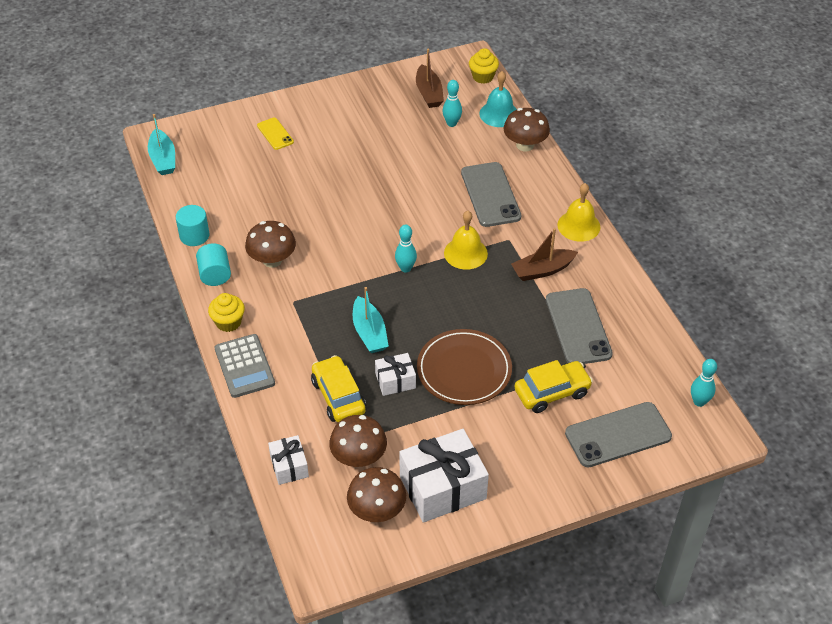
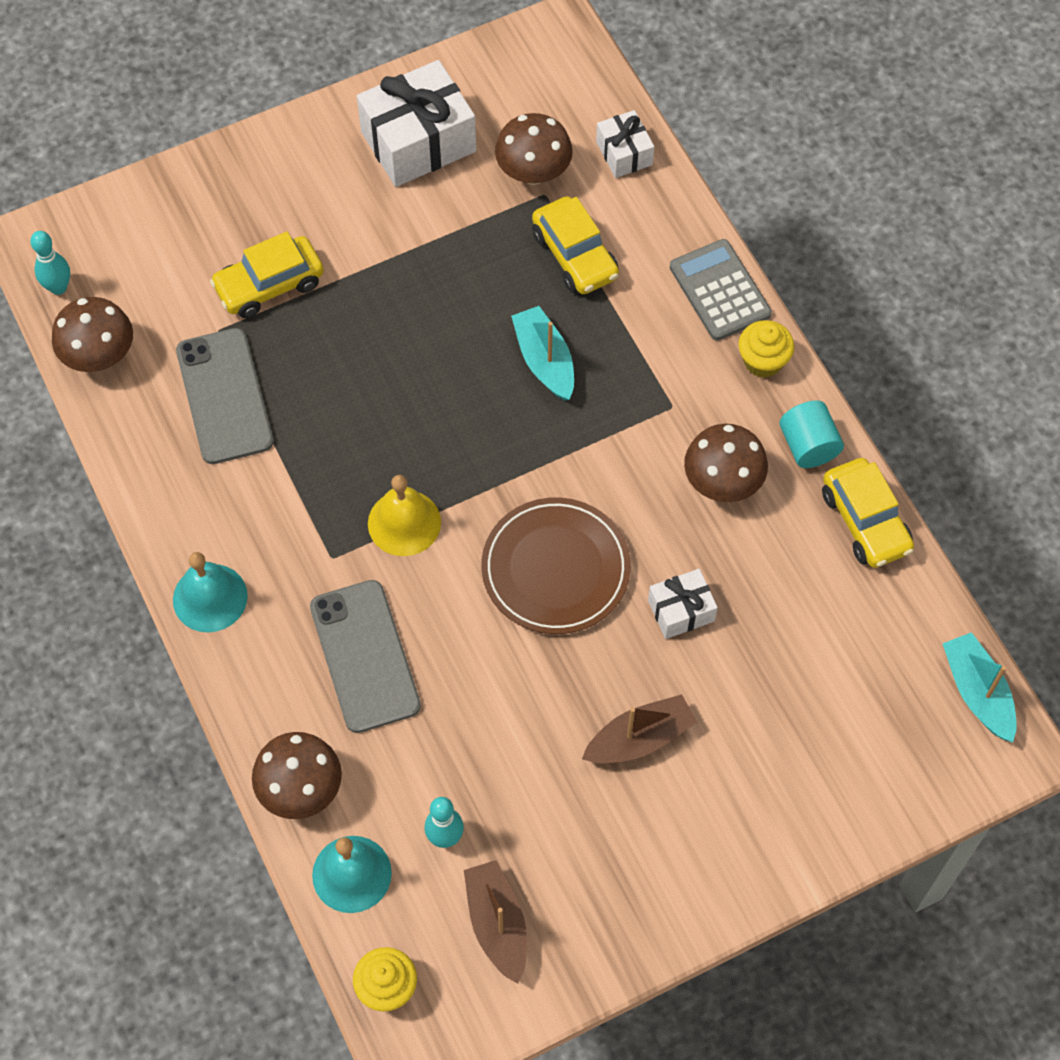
camera: 175 degrees right, 15 degrees up
(194, 235) = (865, 521): turquoise cylinder -> yellow car
(275, 134) = (785, 777): yellow phone -> none
(377, 510) = (500, 107): brown mushroom -> brown mushroom (99, 355)
(395, 381) = (496, 285): white gift -> white gift (681, 611)
(405, 268) = (501, 483): turquoise bowling pin -> none
(464, 370) = (397, 310): brown plate -> brown plate (555, 569)
(542, 270) = (276, 498): brown boat -> brown boat (639, 738)
(578, 226) = (210, 597): yellow bell -> turquoise bell
(618, 435) = (180, 230): grey phone -> none

